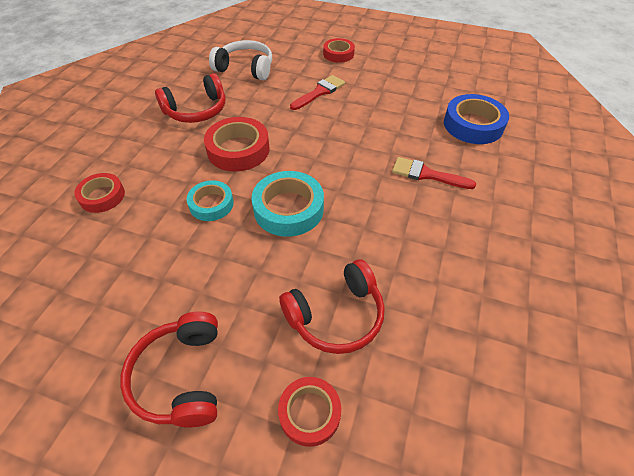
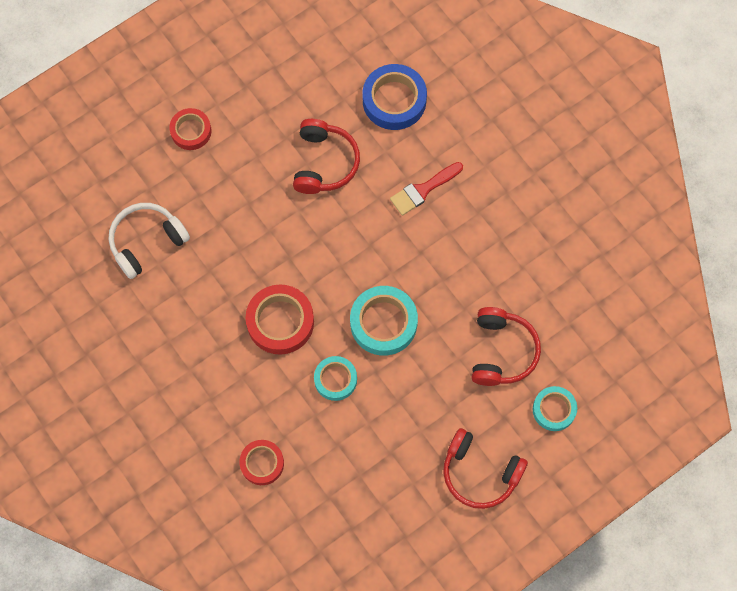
camera: 55 degrees left, 20 degrees up
(196, 110) = (190, 329): red headphones -> red headphones (324, 163)
(309, 413) = (554, 410): red tape -> turquoise tape
(319, 92) = (246, 196): red brush -> none

